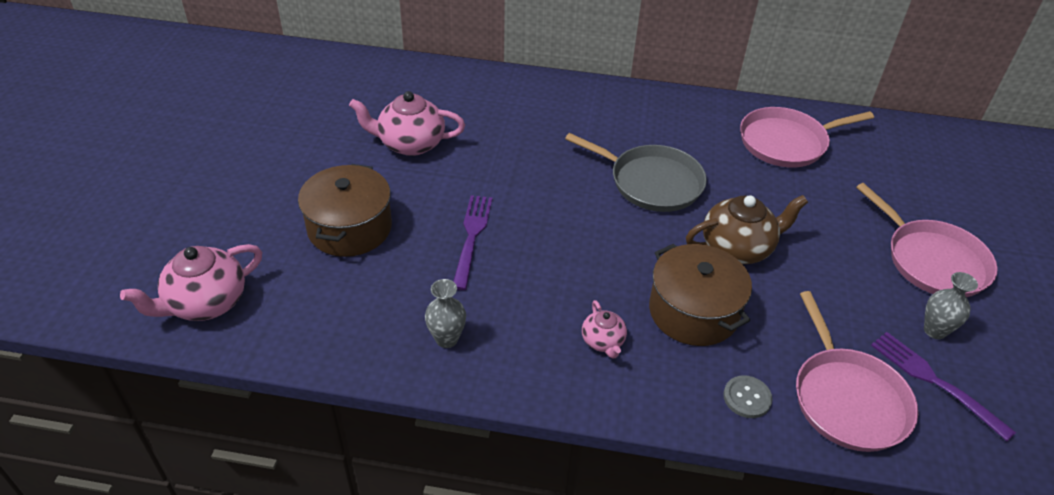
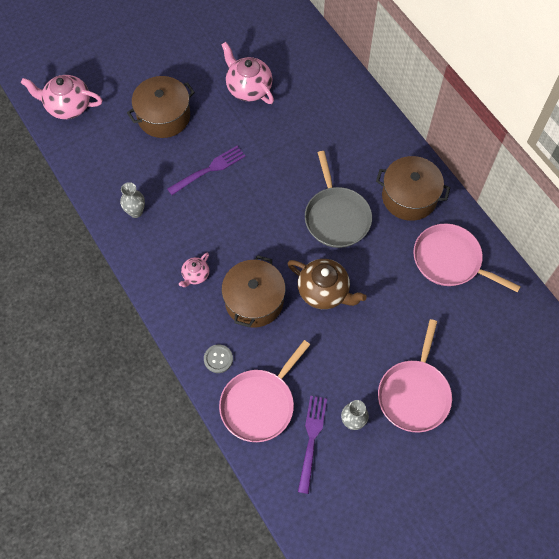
camera: 50 degrees right, 20 degrees up
(683, 123) = (409, 197): none -> brown pot

